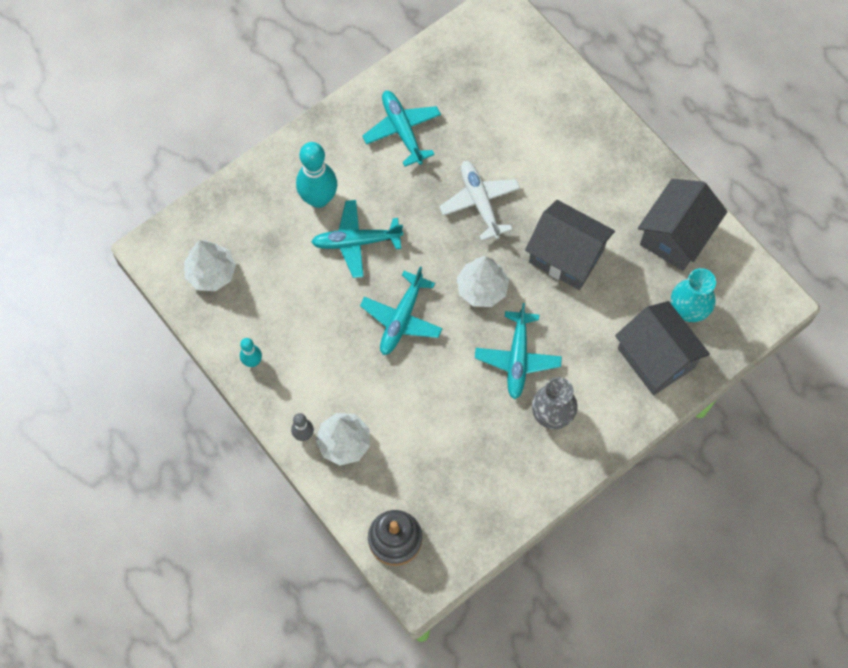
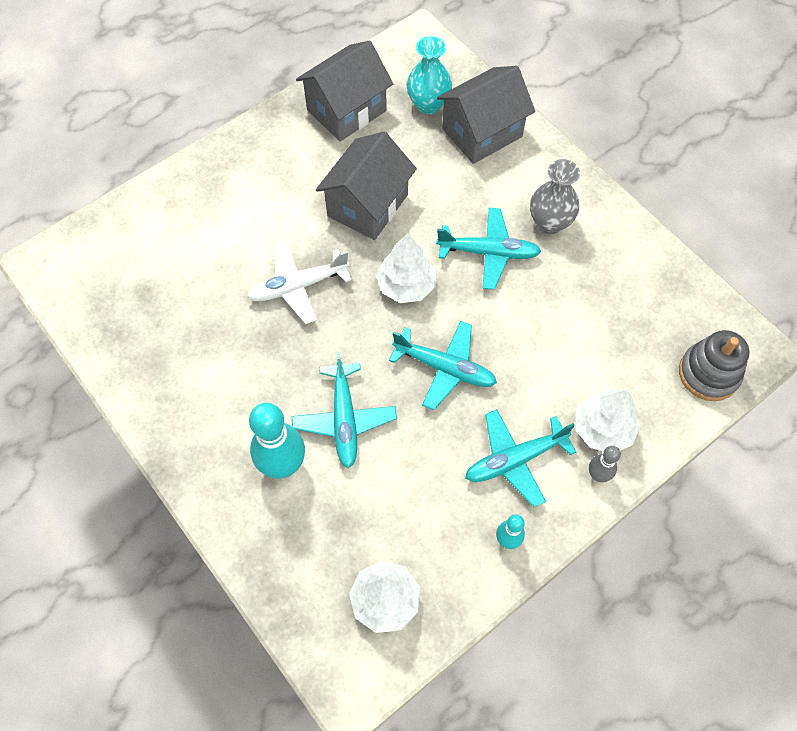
camera: 90 degrees left, 5 degrees down
(402, 130) = (195, 369): turquoise plane -> turquoise plane (515, 460)
(676, 236) = (346, 110): grey house -> grey house turned 75 degrees counterclockwise

